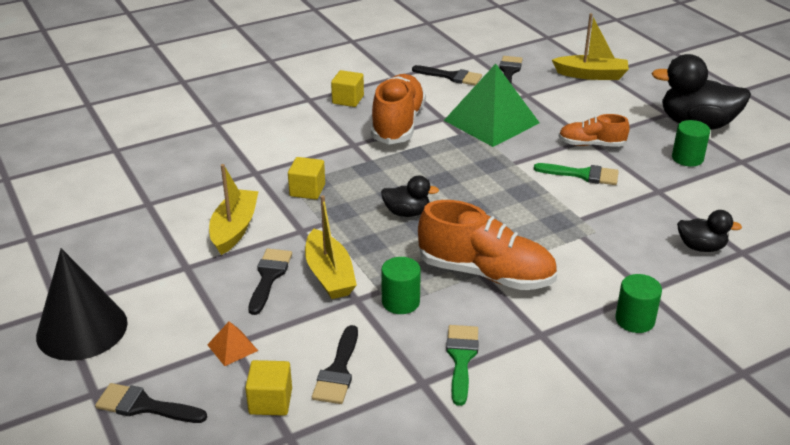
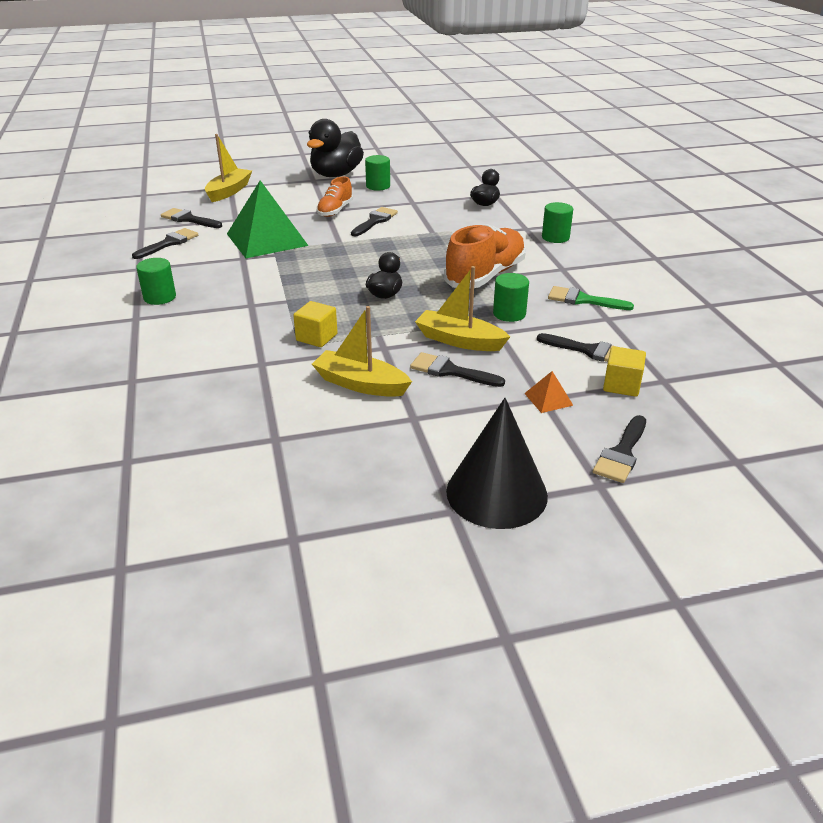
camera: 75 degrees left, 0 degrees up
(329, 274) = (459, 341): yellow boat -> yellow boat turned 150 degrees counterclockwise
(348, 100) = (160, 297): yellow cube -> green cylinder
(398, 124) = (233, 279): orange shoe -> none
(583, 175) = (375, 221): green brush -> black brush

